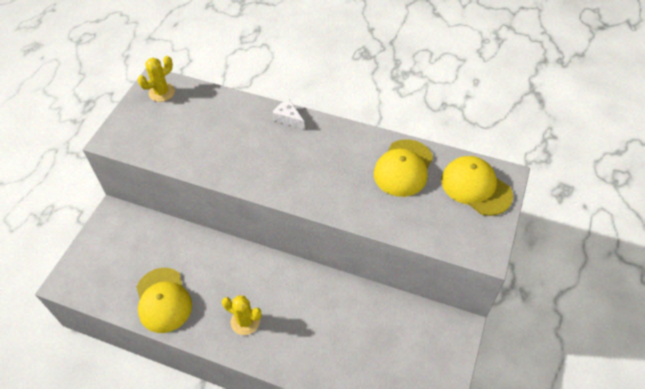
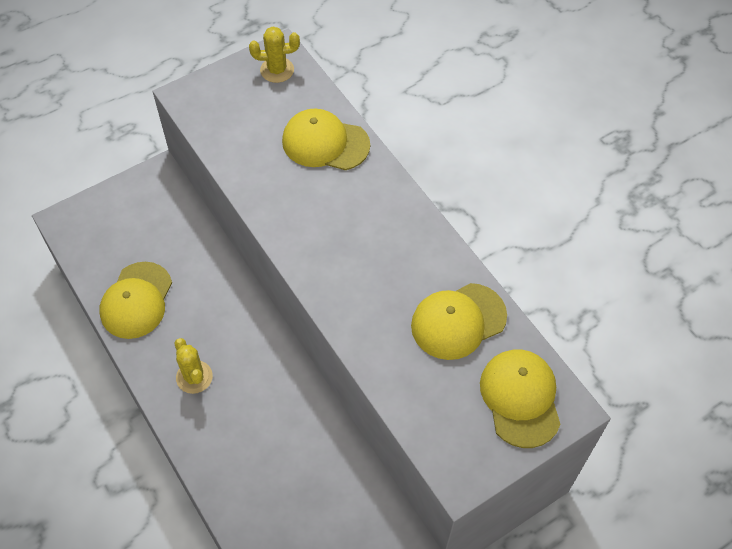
camera: 35 degrees right, 5 degrees up
(232, 117) = (325, 143): none -> yellow cap
(288, 118) = (383, 182): white cheese -> none

